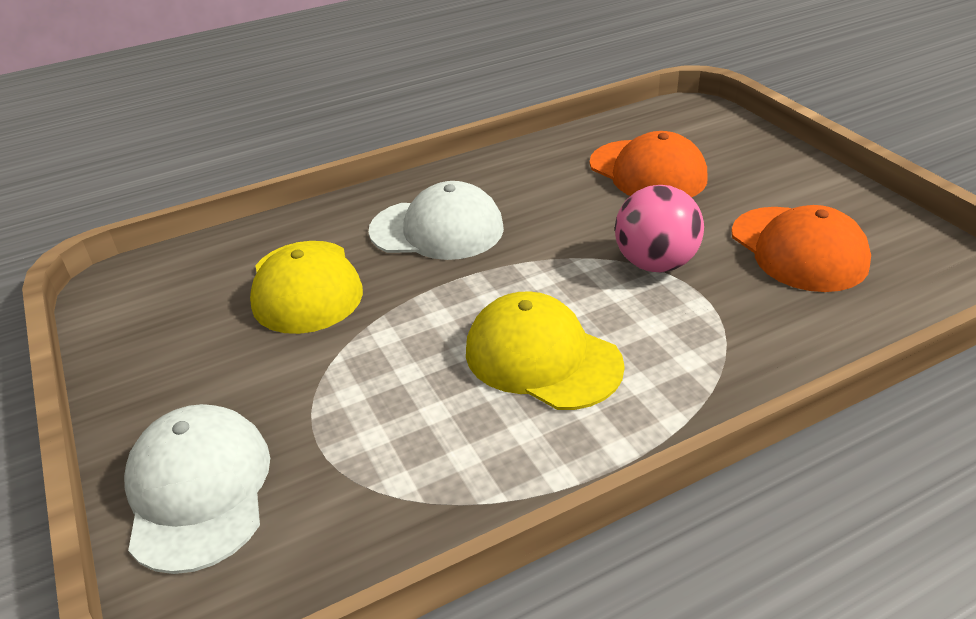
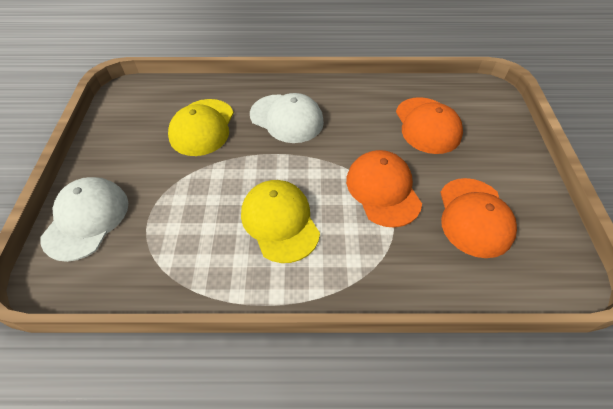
camera: 25 degrees right, 15 degrees up
(655, 263) = (383, 190): pink ball -> orange cap

